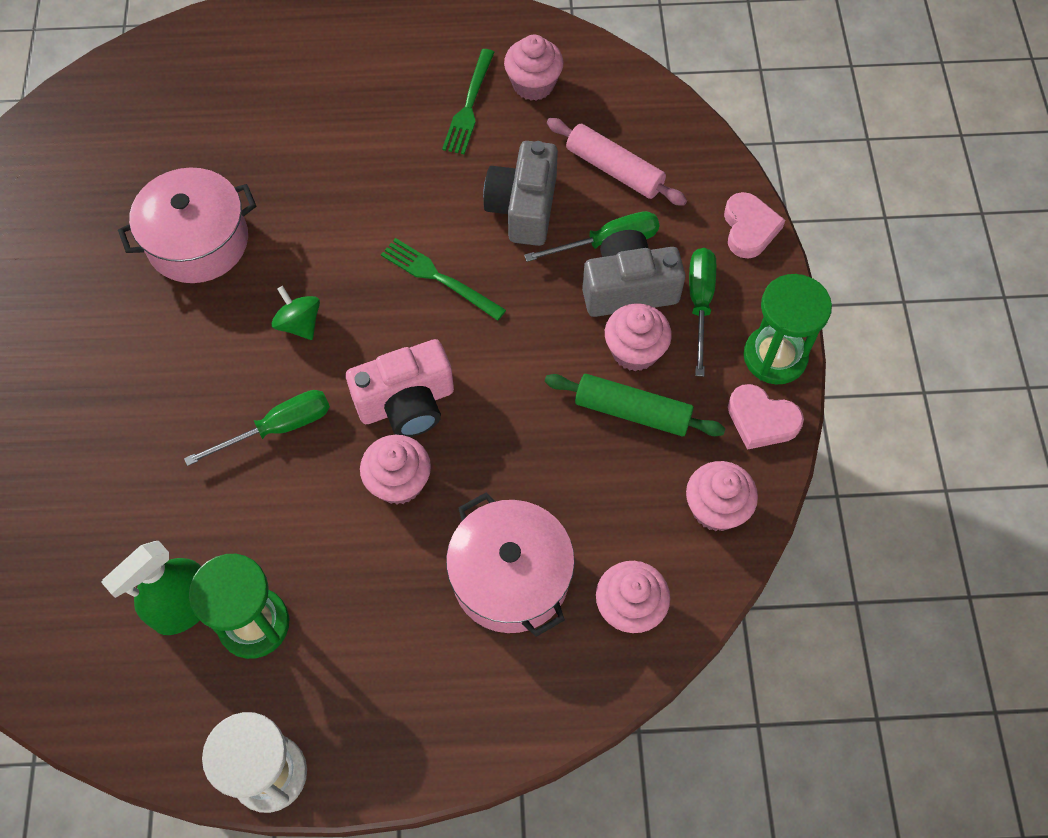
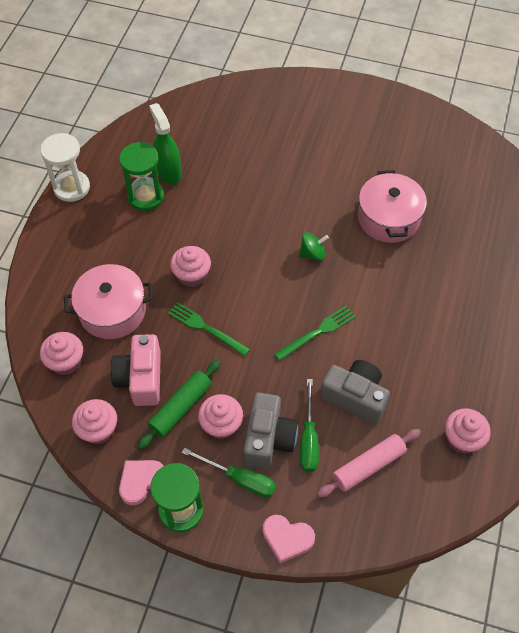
camera: 110 degrees right, 5 degrees down
(277, 428) = (249, 229): green screwdriver -> none
(406, 403) = (238, 292): pink camera -> pink camera (141, 378)
(469, 105) = (453, 391): green fork -> green fork (206, 328)

